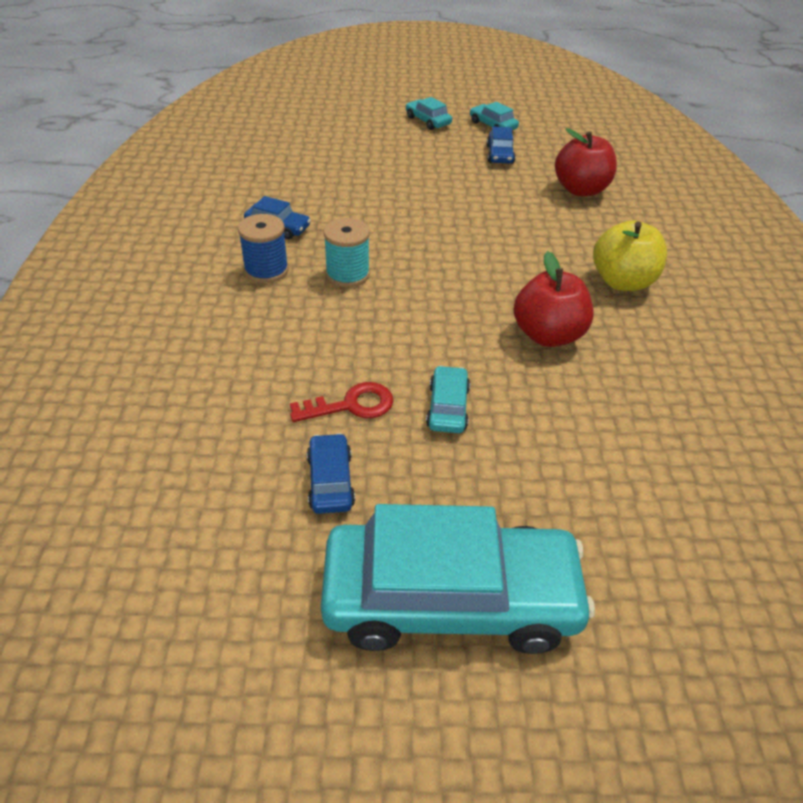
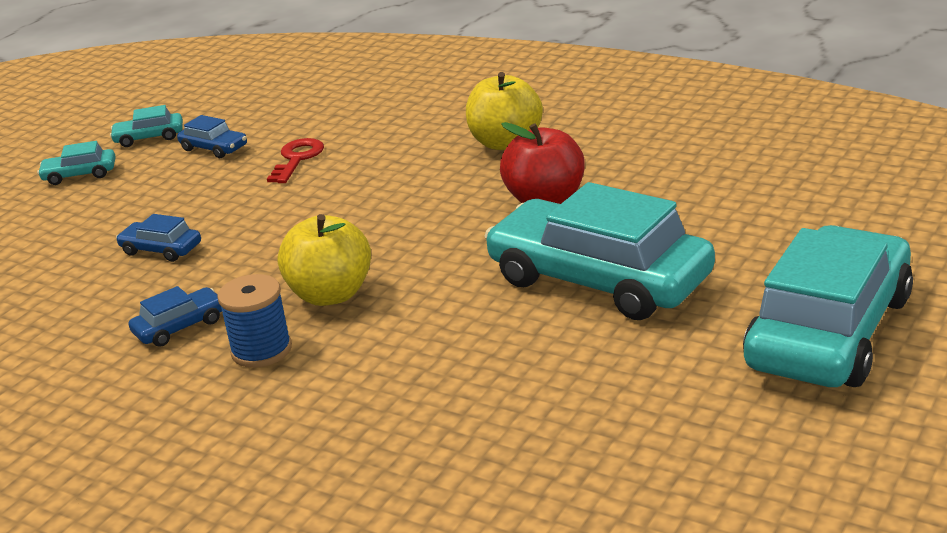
camera: 55 degrees left, 15 degrees down
(330, 481) = (648, 369): blue car -> blue car (161, 249)
(347, 274) = (331, 295): turquoise spool -> yellow apple
(351, 405) = (551, 335): red key -> red key (297, 159)
(448, 407) = (599, 279): turquoise car -> turquoise car, size x2.40
(580, 190) = (337, 122): red apple -> none

